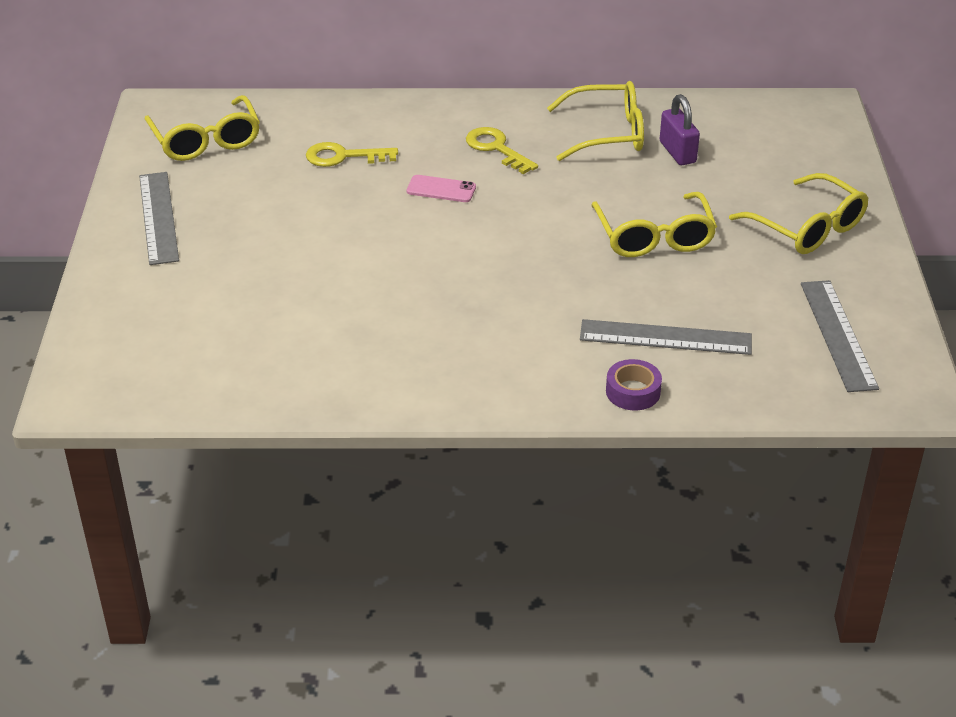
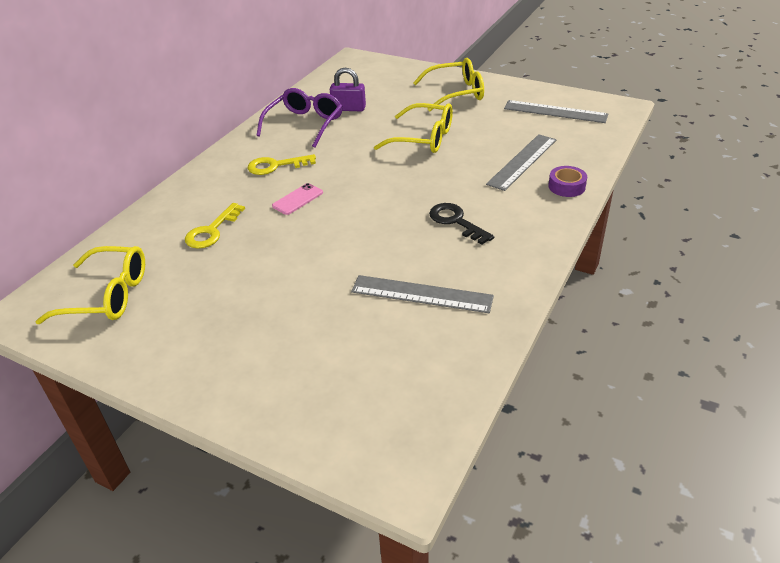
camera: 60 degrees left, 0 degrees up
(158, 217) = (185, 352): grey ruler -> grey ruler (421, 294)
(482, 319) = (456, 221): none -> black key
(607, 133) = (305, 124): yellow glasses -> purple glasses

